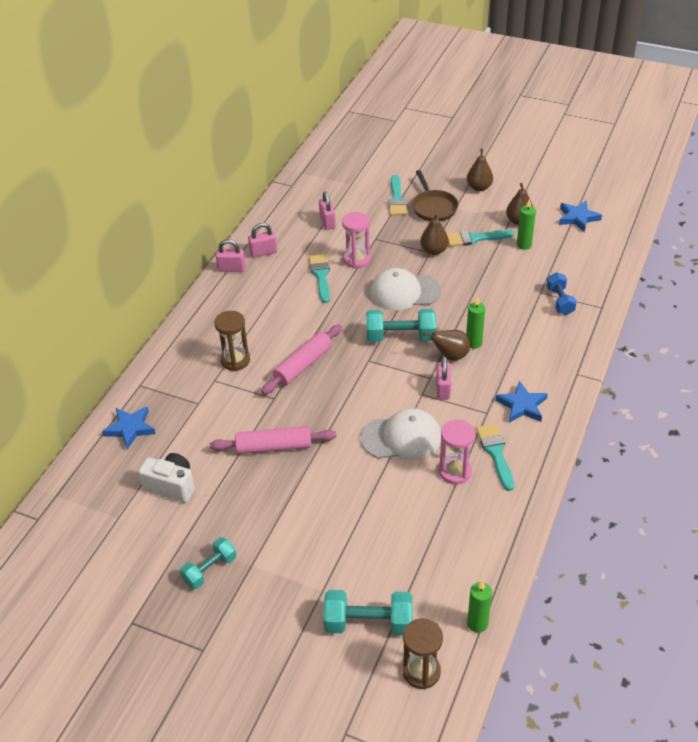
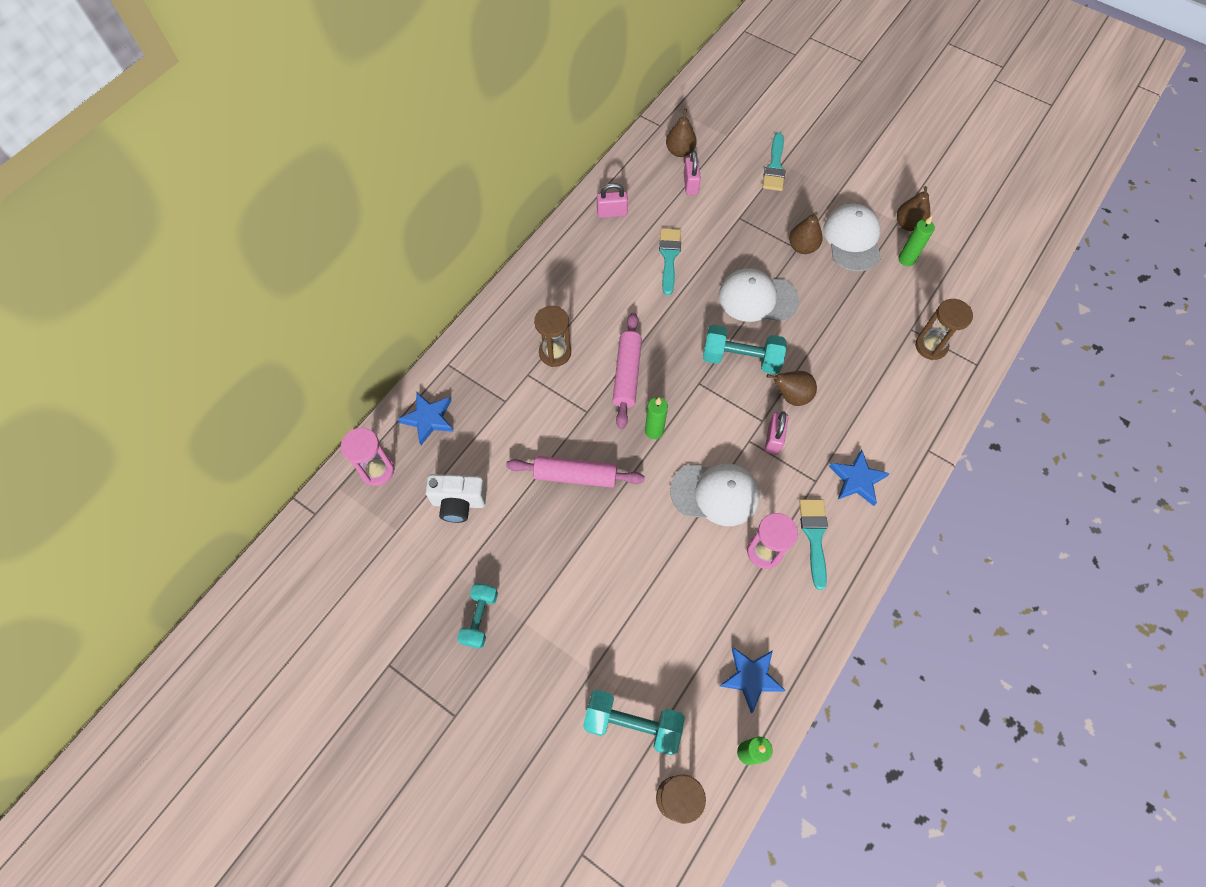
camera: 10 degrees right, 20 degrees up
(171, 486) = (459, 502): white camera -> white camera turned 150 degrees clockwise
(210, 570) = (480, 618): turquoise dumbbell -> turquoise dumbbell turned 45 degrees counterclockwise
(231, 269) = (573, 228): pink padlock -> none
(303, 365) = (626, 374): pink rolling pin -> pink rolling pin turned 45 degrees counterclockwise
(356, 260) = (713, 243): pink hourglass -> pink hourglass (377, 470)
(433, 207) = (814, 186): brown pan -> none
(473, 343) = (821, 383): green candle -> green candle (654, 431)
(475, 238) = (852, 239): turquoise brush -> white cap
(479, 187) = (872, 168): brown pear -> brown pear (680, 151)
(560, 301) = (931, 346): blue dumbbell -> brown hourglass
(578, 218) = (977, 233): blue star -> blue star (751, 678)

